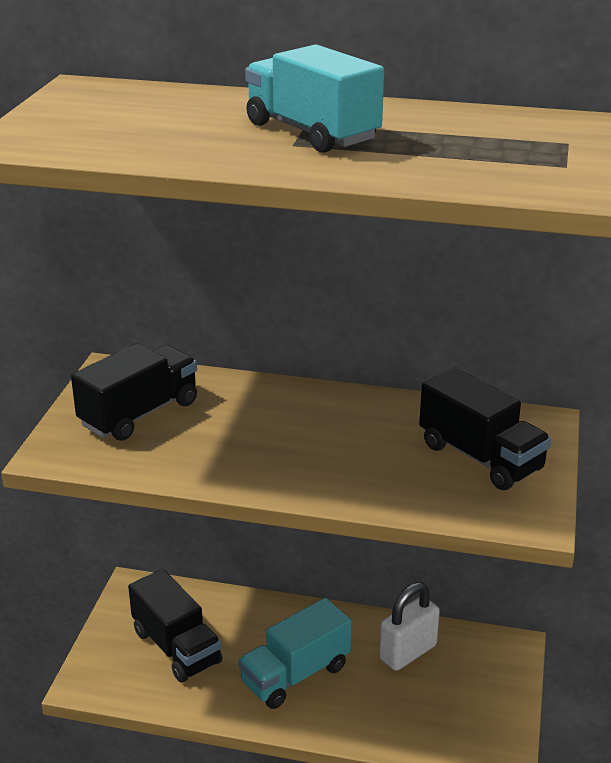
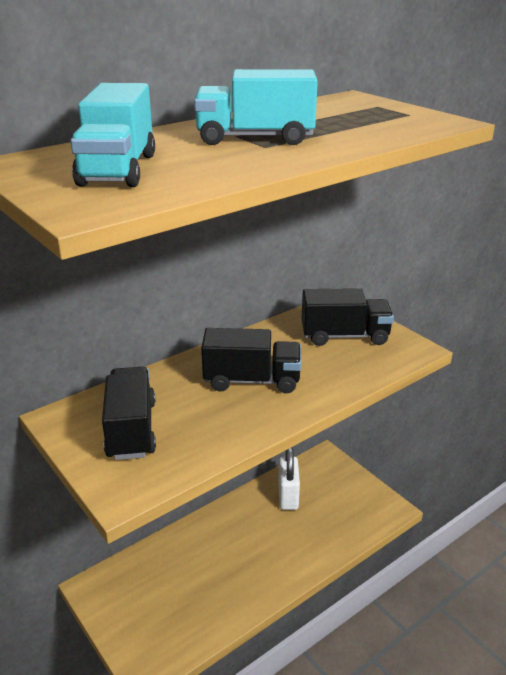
camera: 50 degrees left, 0 degrees up
(176, 647) = (170, 597): black truck -> black truck (252, 381)
(295, 674) = (254, 553): turquoise truck -> turquoise truck (118, 170)

